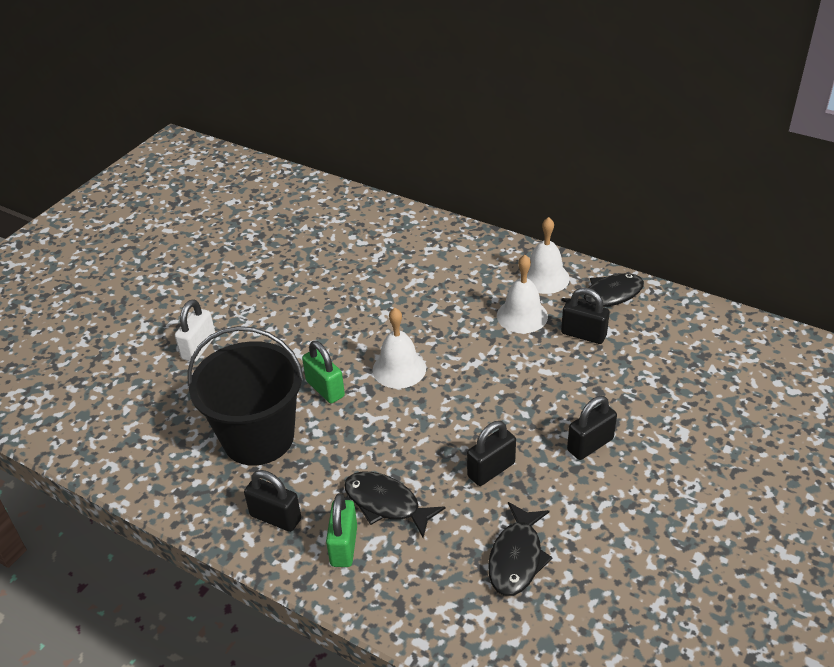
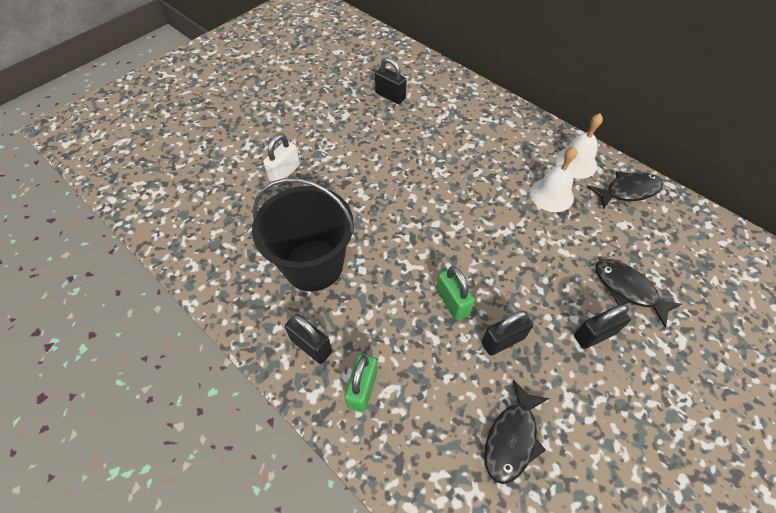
camera: 10 degrees right, 15 degrees up
(325, 389) = (376, 230): green padlock -> green padlock (452, 302)
(386, 504) = (406, 354): black fish -> black fish (627, 289)
(399, 369) = (440, 224): white bell -> none
(583, 334) = (602, 223): black padlock -> black padlock (390, 96)

